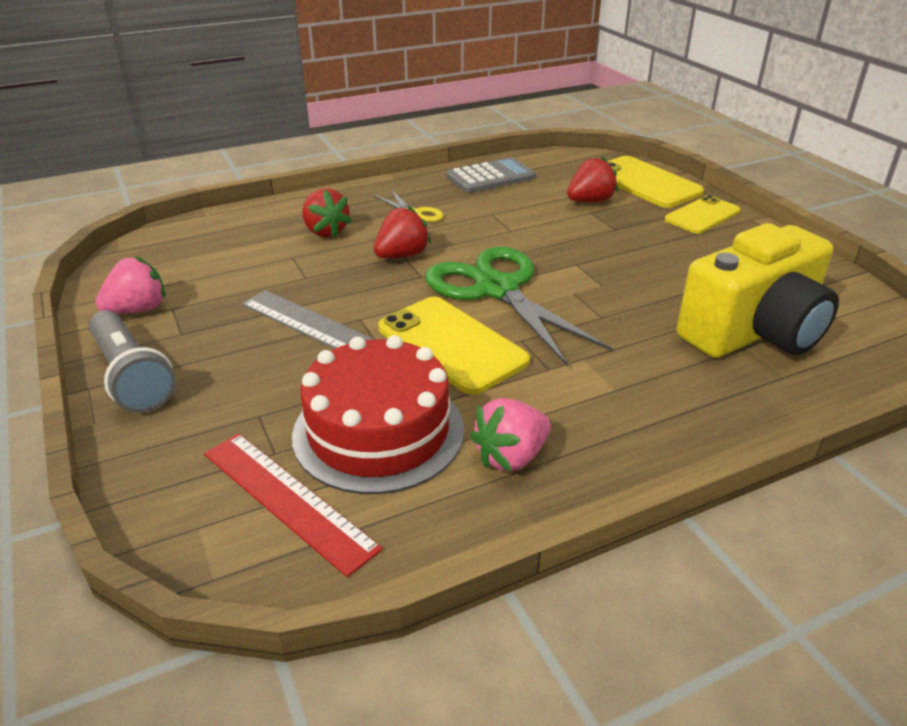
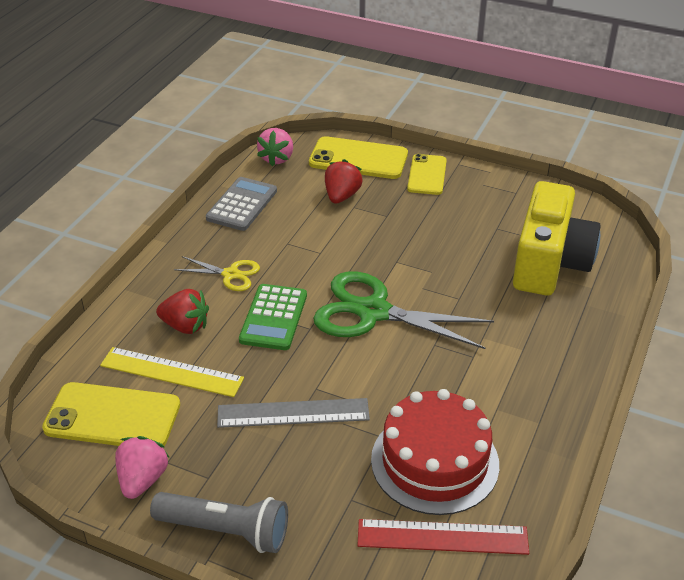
camera: 40 degrees left, 5 degrees up
(269, 254) = (171, 372): none -> yellow ruler
(402, 255) = (273, 318): red strawberry -> green calculator
(451, 345) = (399, 373): yellow phone -> yellow phone (112, 417)
(511, 456) = (521, 429): pink strawberry -> pink strawberry (277, 158)

